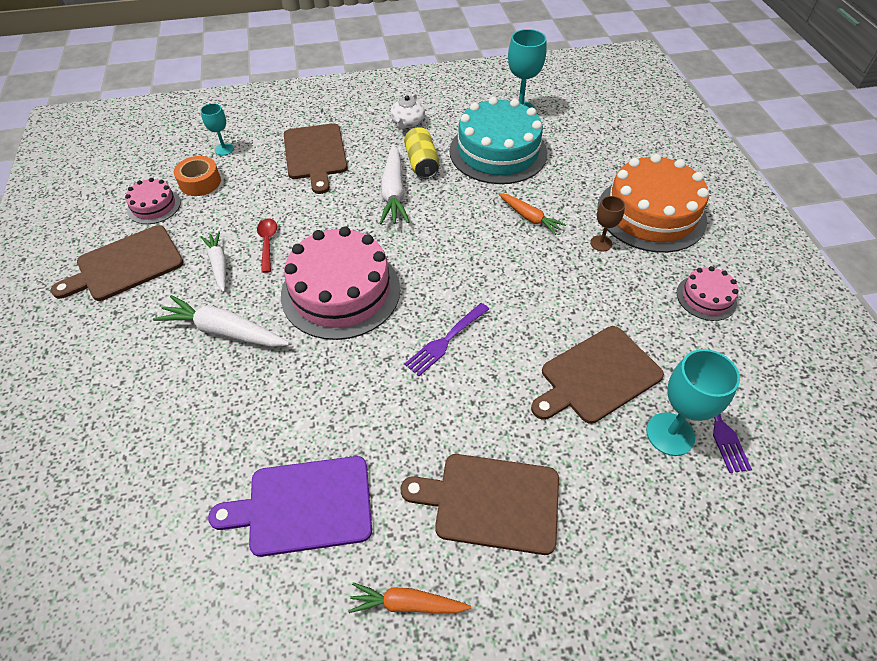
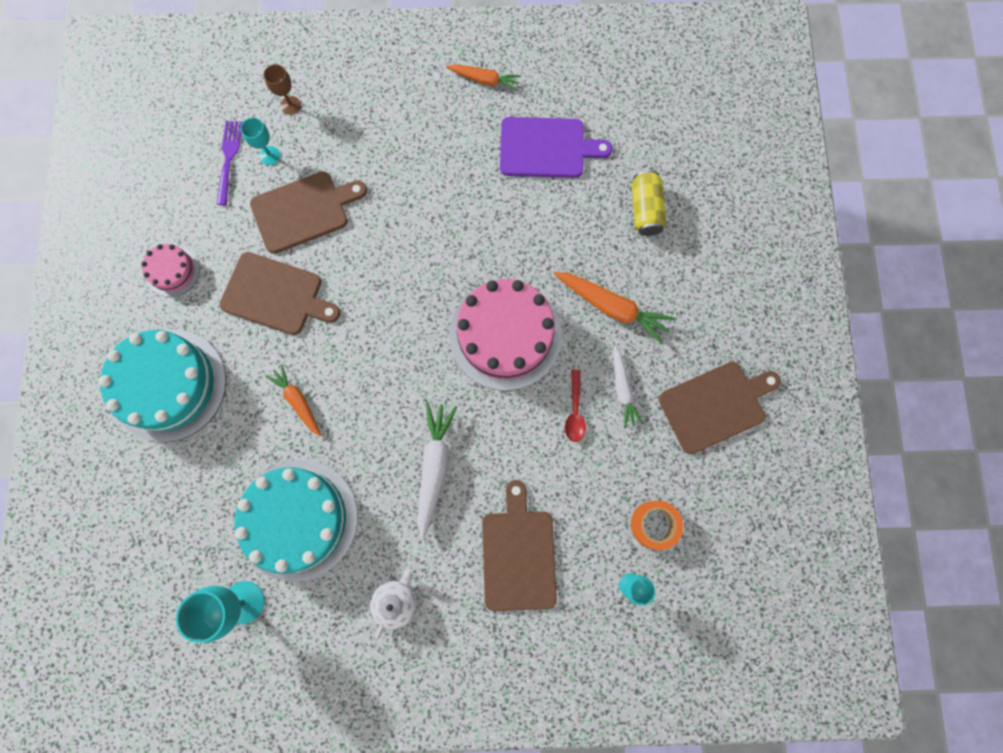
camera: 170 degrees left, 25 degrees up
(154, 206) = (701, 491): pink cake -> none
(224, 331) = (612, 307): white carrot -> orange carrot
(421, 163) = (393, 513): yellow can -> yellow can (645, 210)
(446, 340) = (419, 265): purple fork -> none
(491, 502) = (416, 130): brown cutting board -> brown cutting board (276, 295)
(601, 243) = (239, 353): brown goblet -> brown goblet (290, 105)
(651, 213) = (168, 385): orange cake -> turquoise cake
(670, 434) = (269, 155): turquoise goblet -> turquoise goblet, size x0.58

